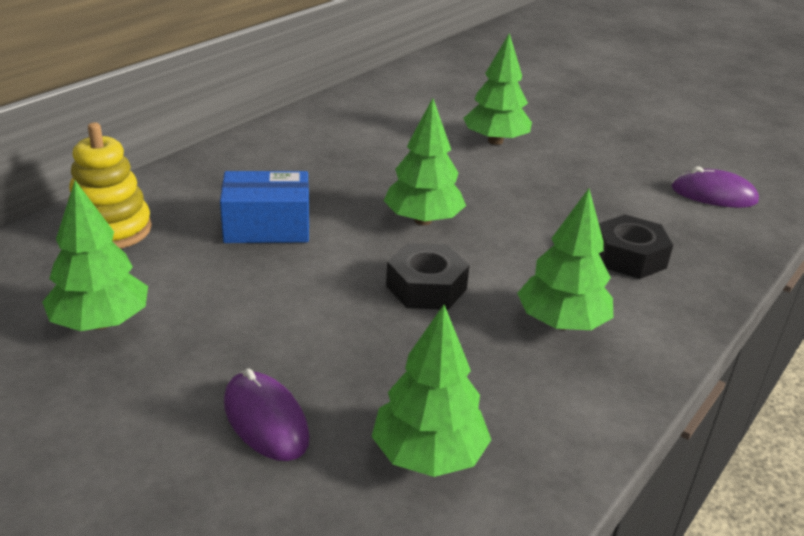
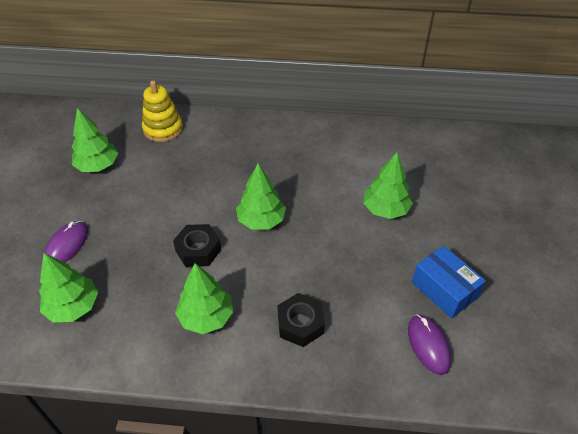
camera: 60 degrees right, 15 degrees up
(267, 227) = (205, 171): blue box -> blue box (444, 290)

